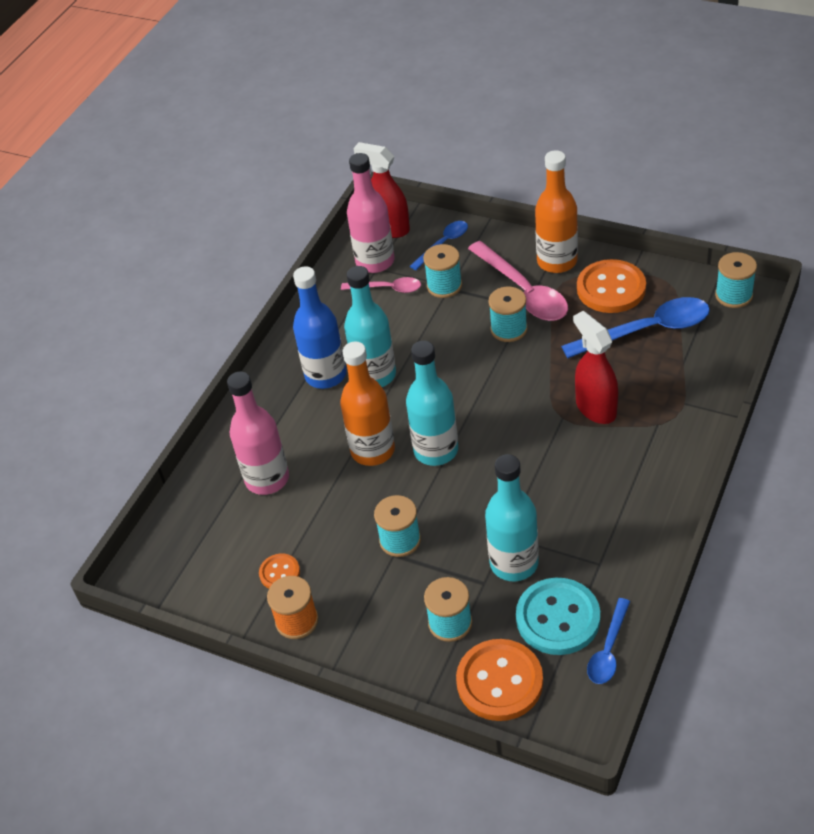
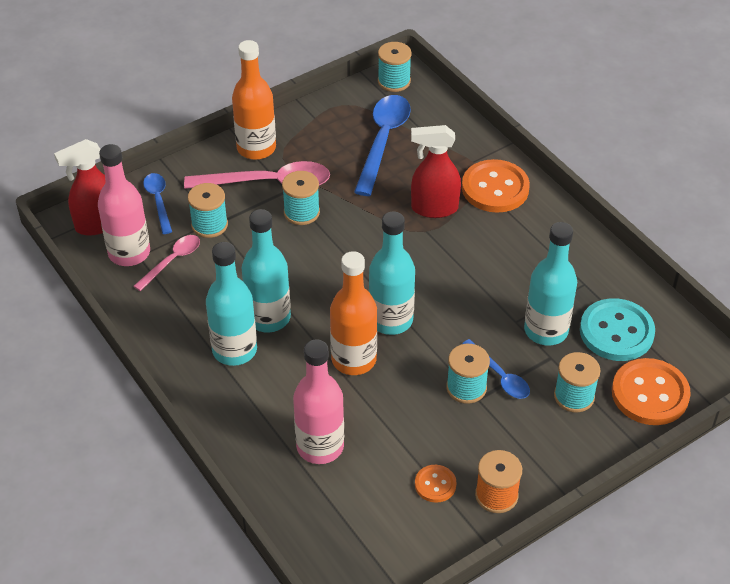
camera: 65 degrees left, 0 degrees up
(325, 375) = (234, 350): blue bottle -> turquoise bottle
(608, 649) = (664, 319): blue spoon -> blue spoon (499, 376)
(611, 288) = (319, 136): orange button -> orange button (495, 188)

